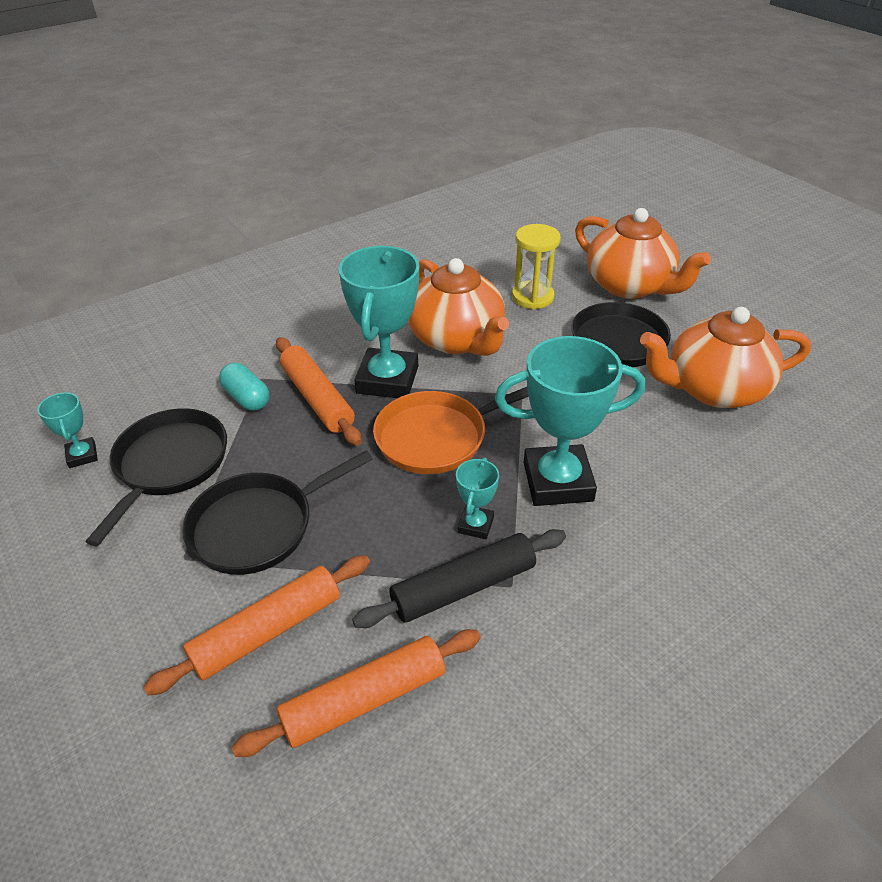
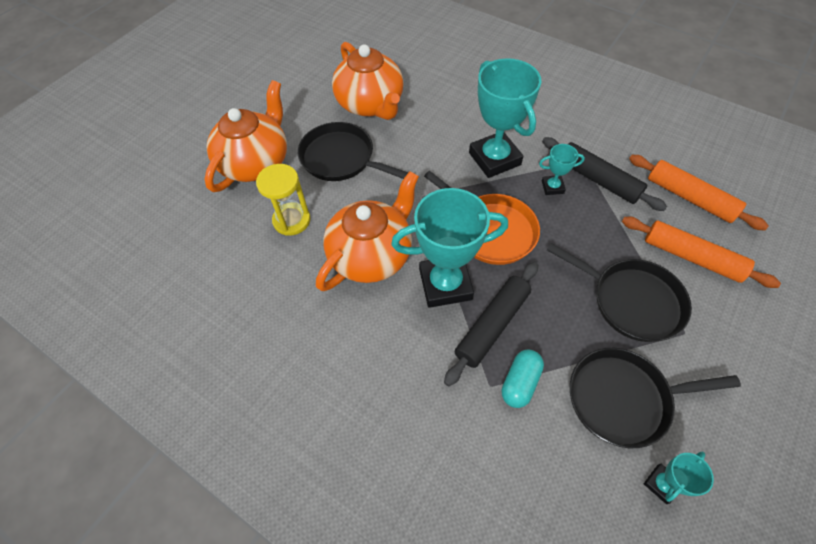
camera: 110 degrees left, 15 degrees up
(317, 399) = (492, 326): orange rolling pin -> black rolling pin

